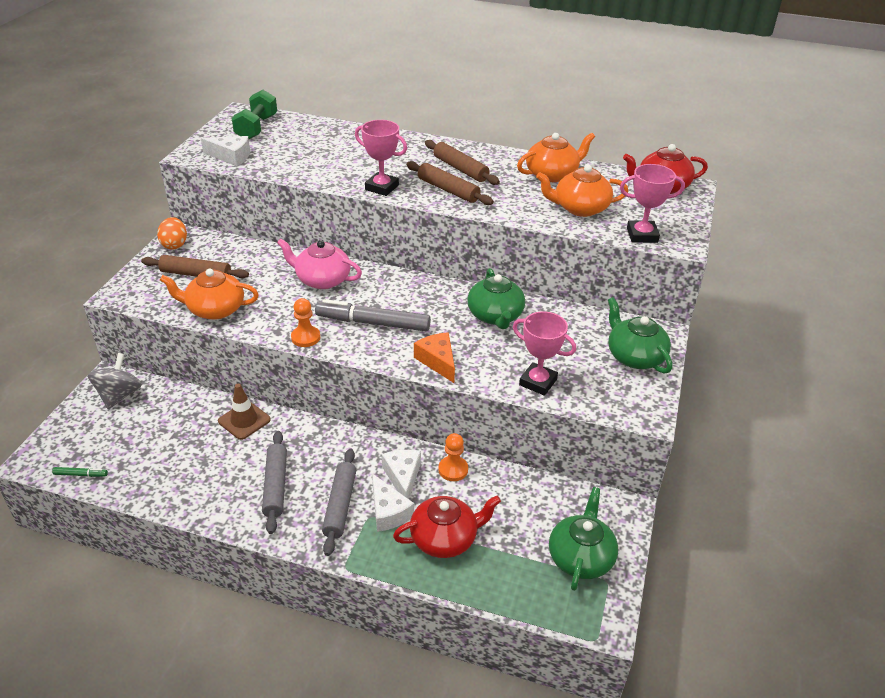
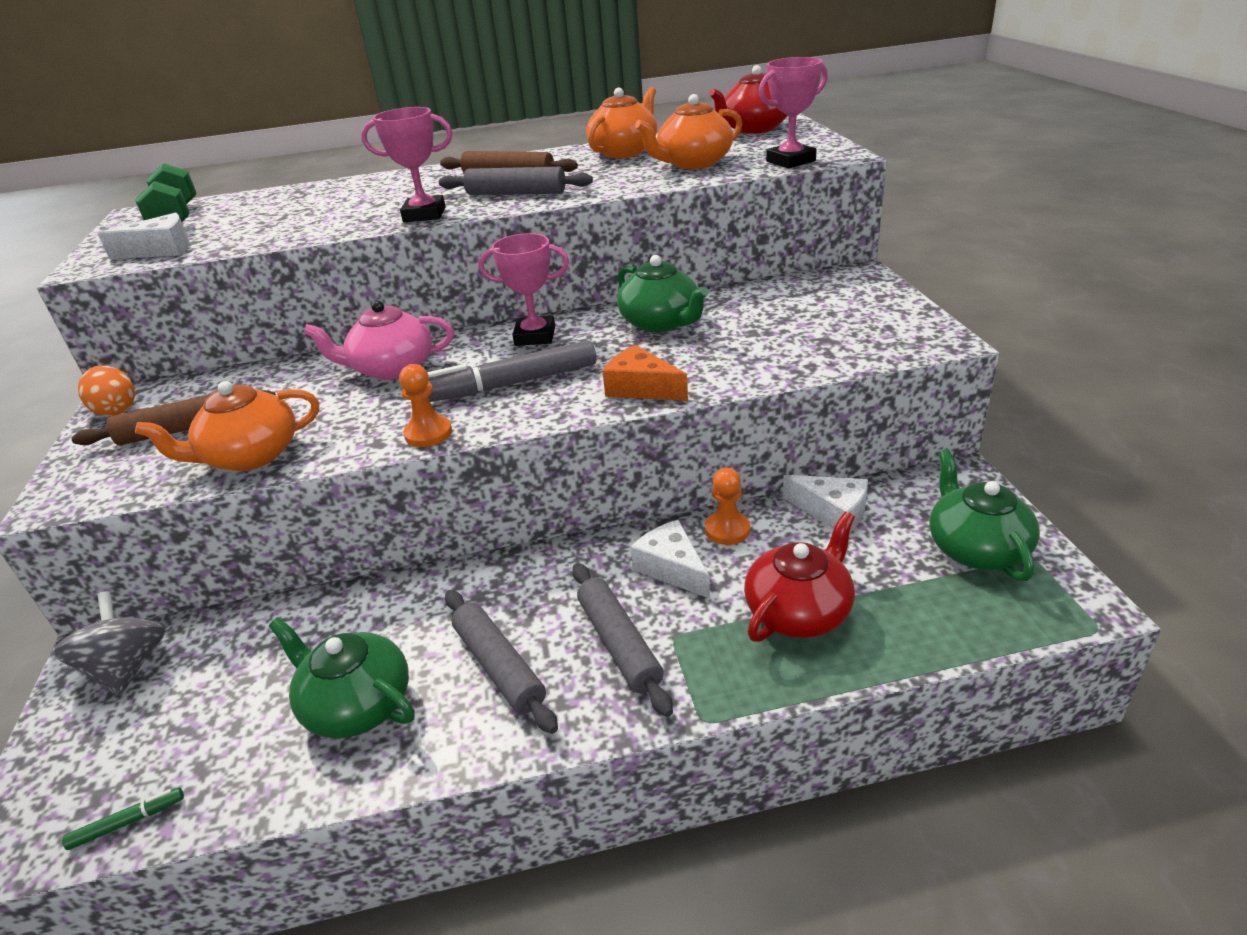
camera: 25 degrees left, 5 degrees down
(244, 420) = (376, 606): brown traffic cone -> none
(388, 512) = (693, 617): white cheese -> white cheese (832, 512)
(448, 190) = (516, 193): brown rolling pin -> grey rolling pin
(538, 382) = (787, 360): pink trophy -> pink trophy (535, 336)
(634, 356) = (860, 300): green teapot -> green teapot (357, 704)

